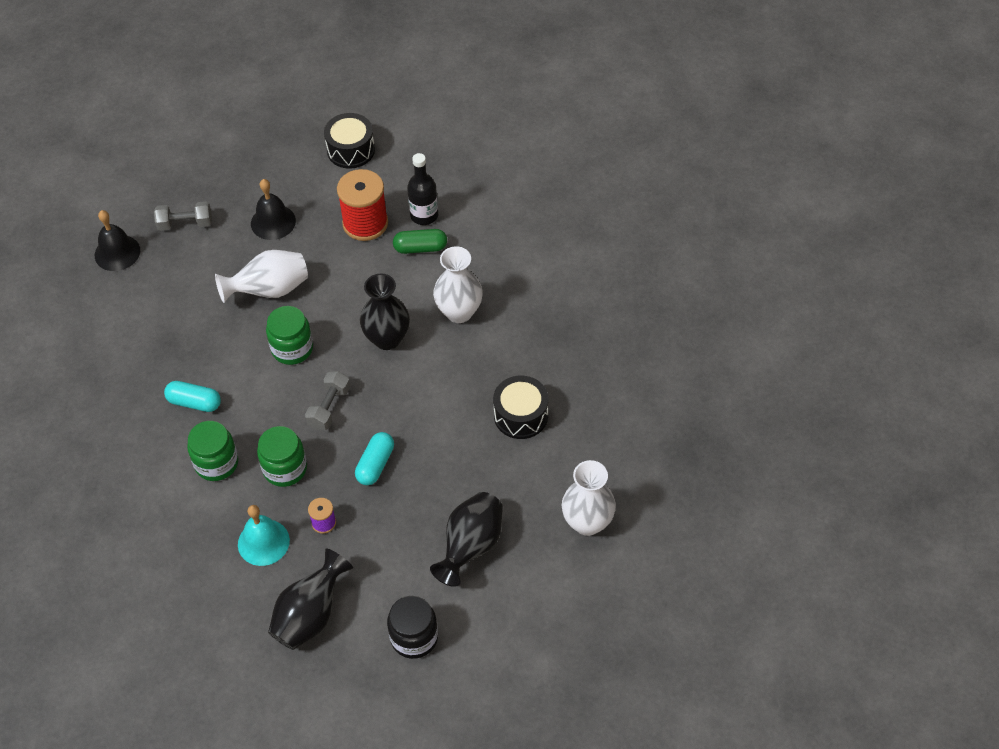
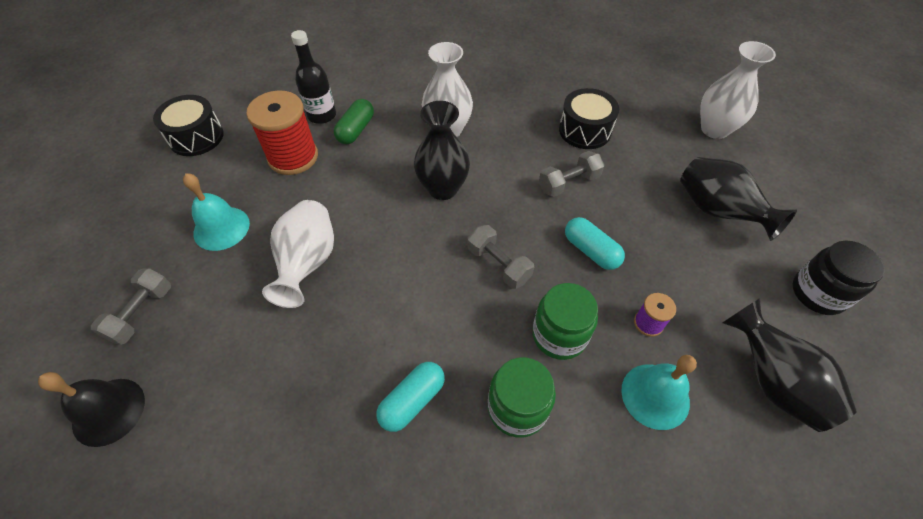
camera: 65 degrees left, 0 degrees up
(273, 222) = (221, 228): black bell -> turquoise bell
(292, 348) = (401, 270): green jar -> none
(443, 425) = (568, 183): none -> grey dumbbell

